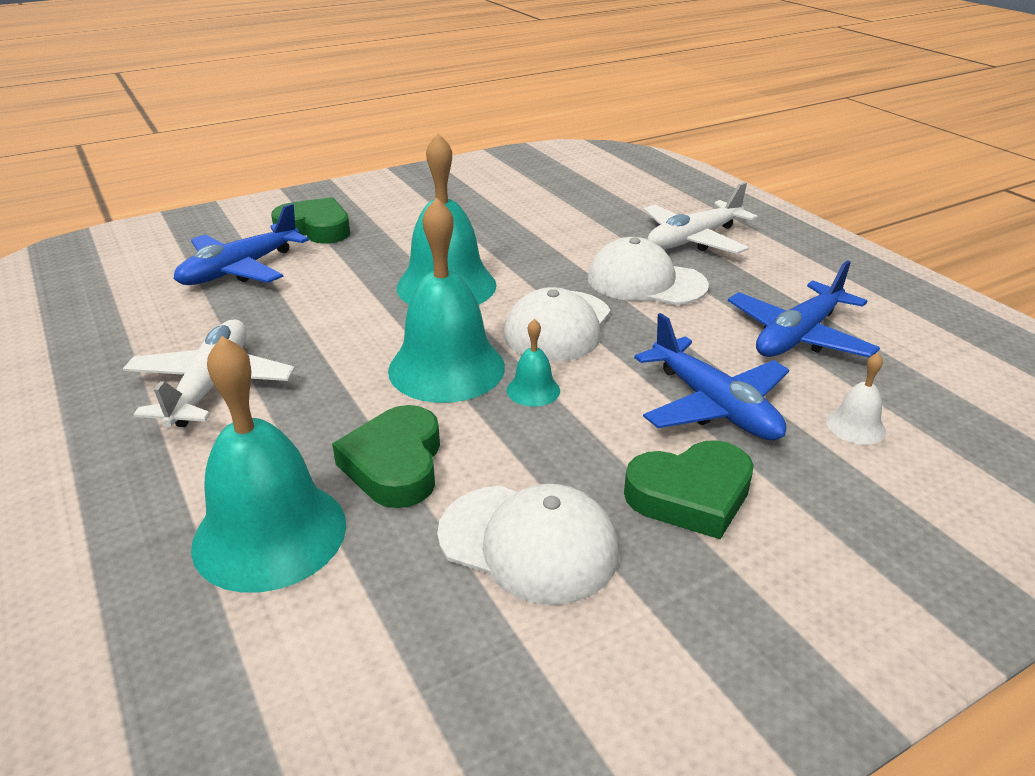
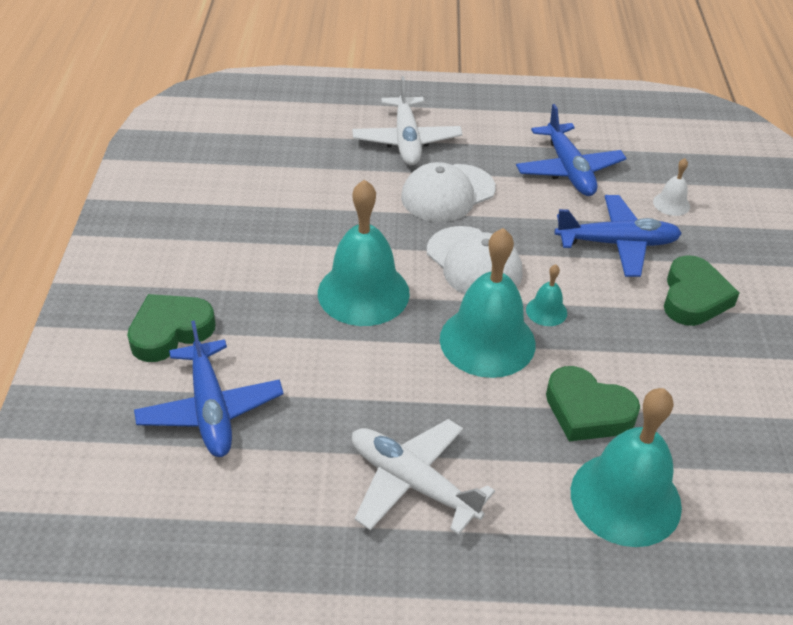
camera: 60 degrees left, 10 degrees up
(528, 543) = (698, 381): white cap -> none

